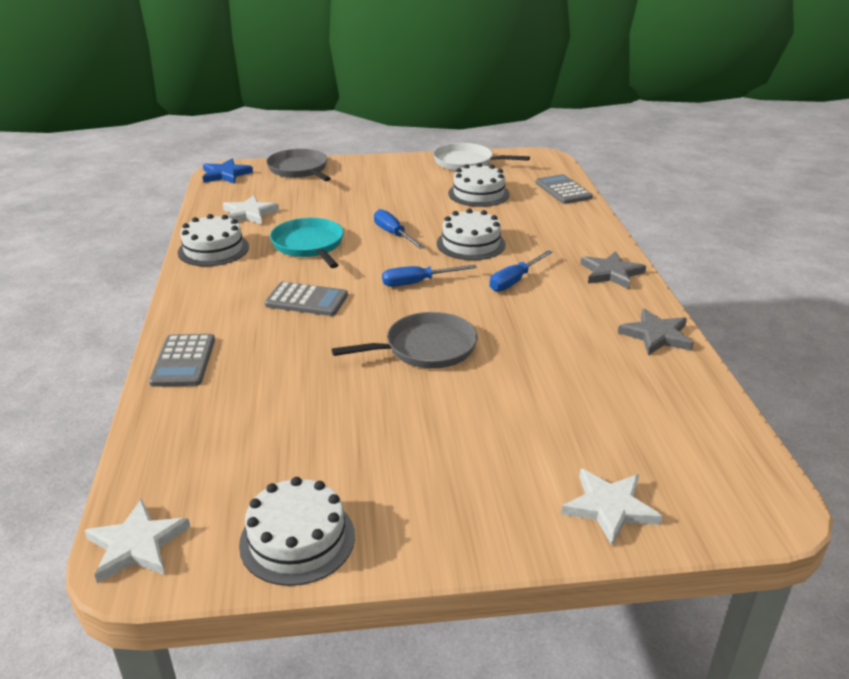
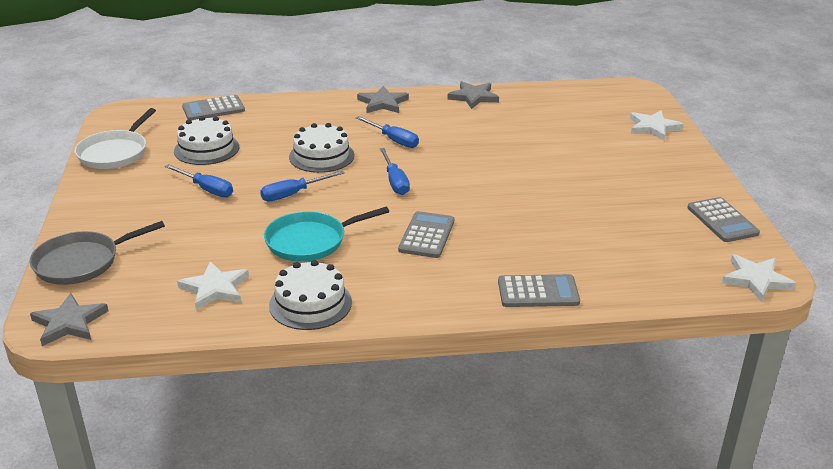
camera: 90 degrees left, 0 degrees up
(225, 174) = (69, 323): blue star -> grey star
(297, 539) = (722, 220): white cake -> grey calculator
(403, 199) = (206, 189): none -> blue screwdriver
(426, 348) = (500, 178): grey pan -> none

